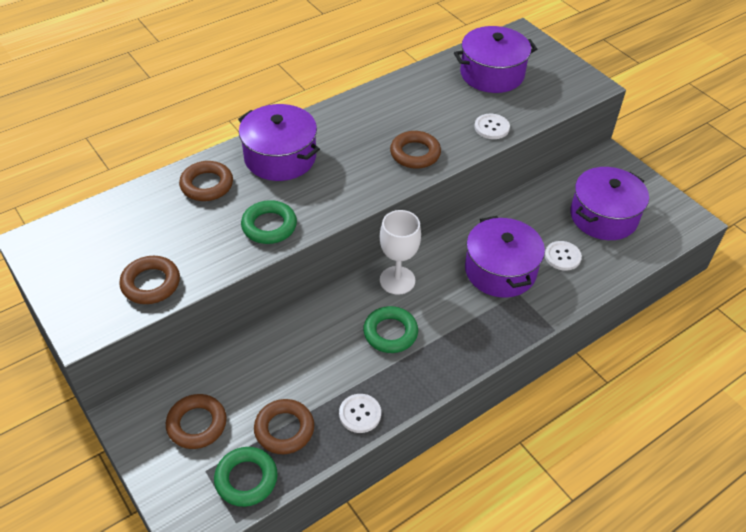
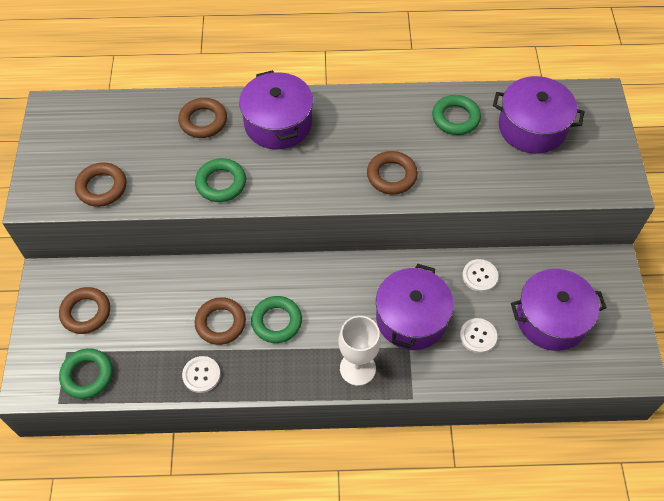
camera: 35 degrees right, 10 degrees up
(284, 429) = (140, 353): brown ring -> brown ring (220, 323)
(397, 280) = (318, 279): white goblet -> white goblet (357, 368)
(428, 91) = (455, 118): none -> green ring
(491, 127) = (482, 183): white button -> white button (480, 276)

